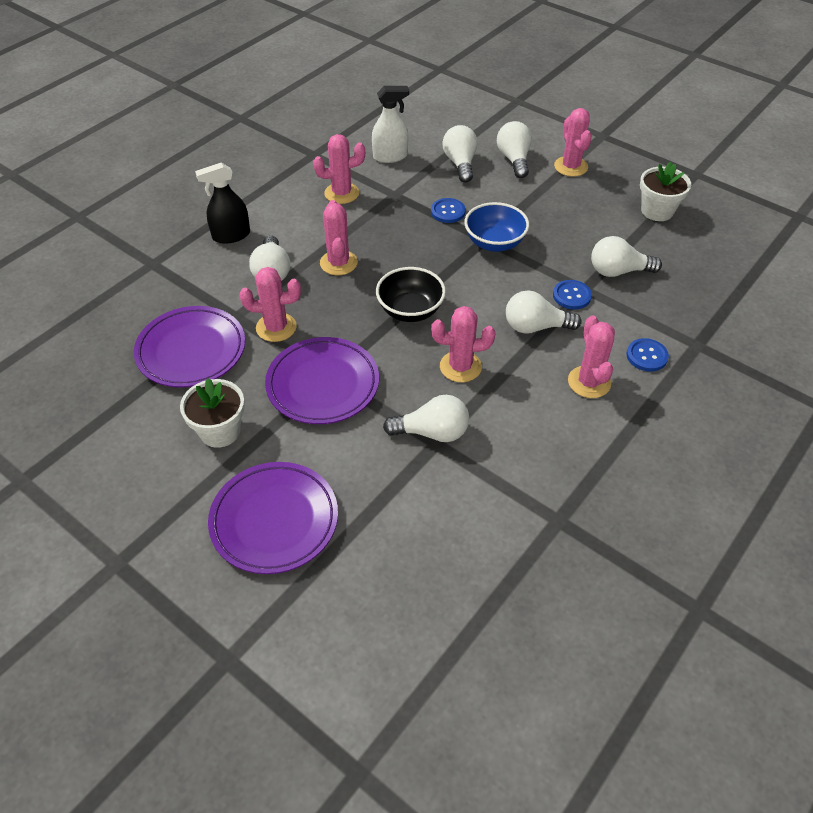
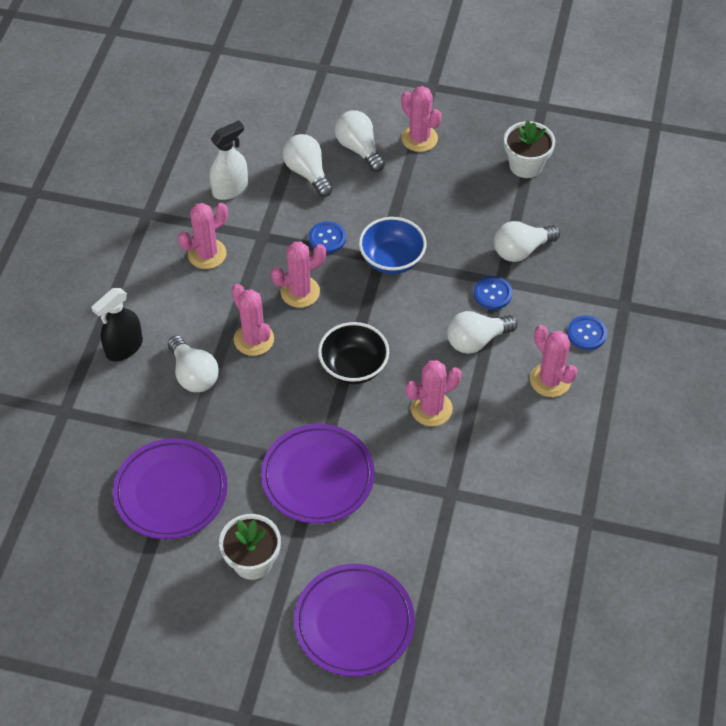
camera: 25 degrees left, 5 degrees up
(276, 327) = (237, 435): pink cactus -> pink cactus (300, 292)
(432, 432) = (441, 484): white light bulb -> none

